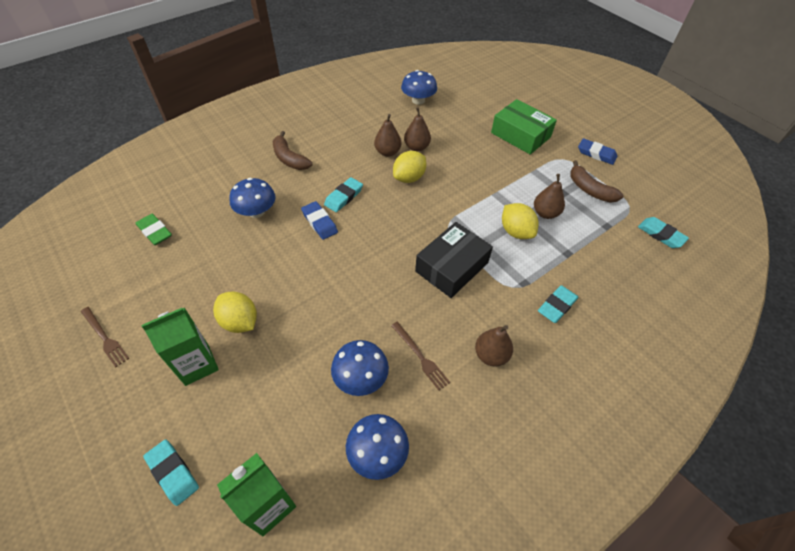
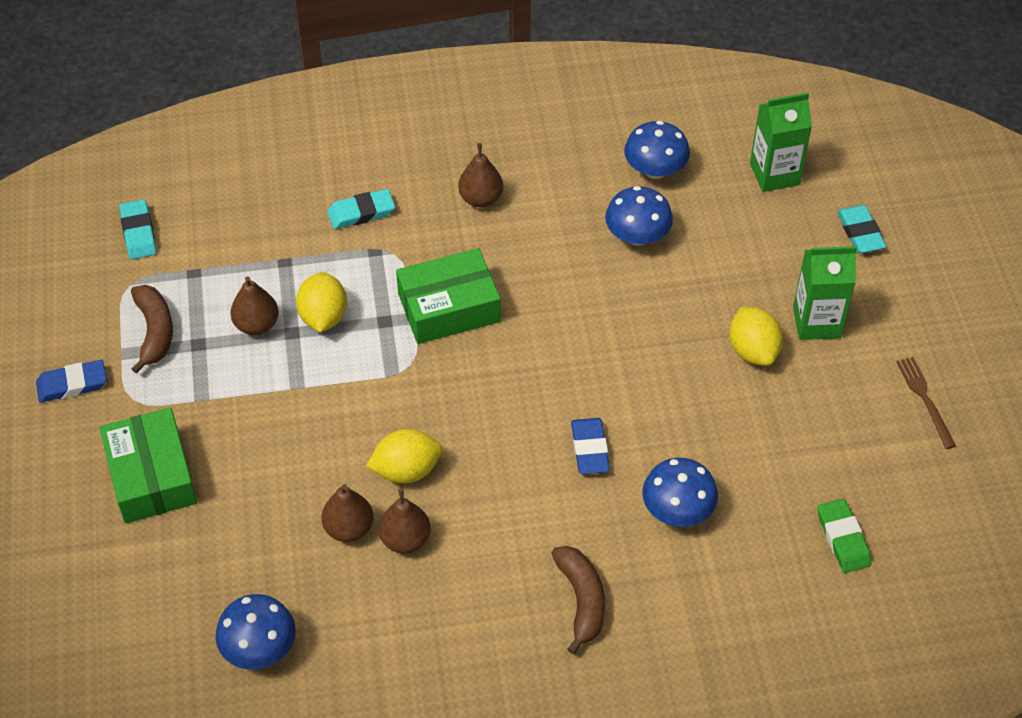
camera: 150 degrees left, 0 degrees up
(344, 197) = (530, 479): turquoise eraser -> none
(420, 357) = (559, 228): brown fork -> none
(451, 267) = (449, 307): black box -> green box
(596, 154) = (72, 384): blue eraser -> blue eraser turned 75 degrees counterclockwise

